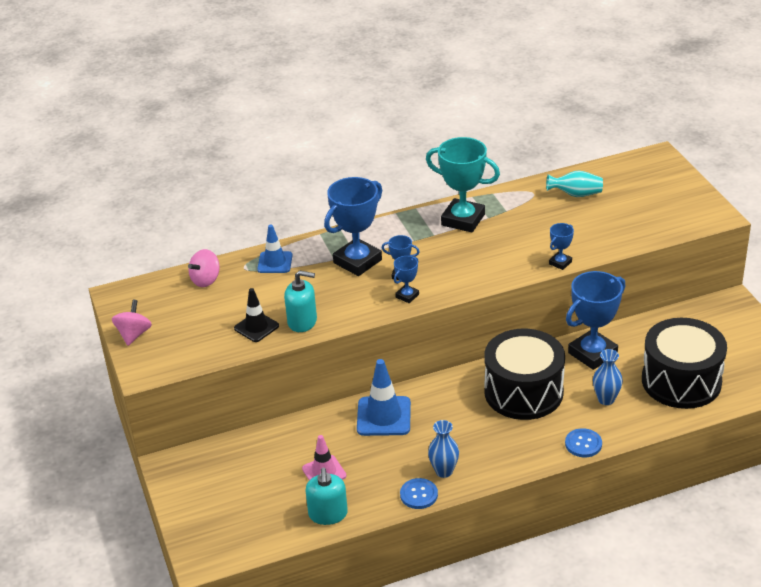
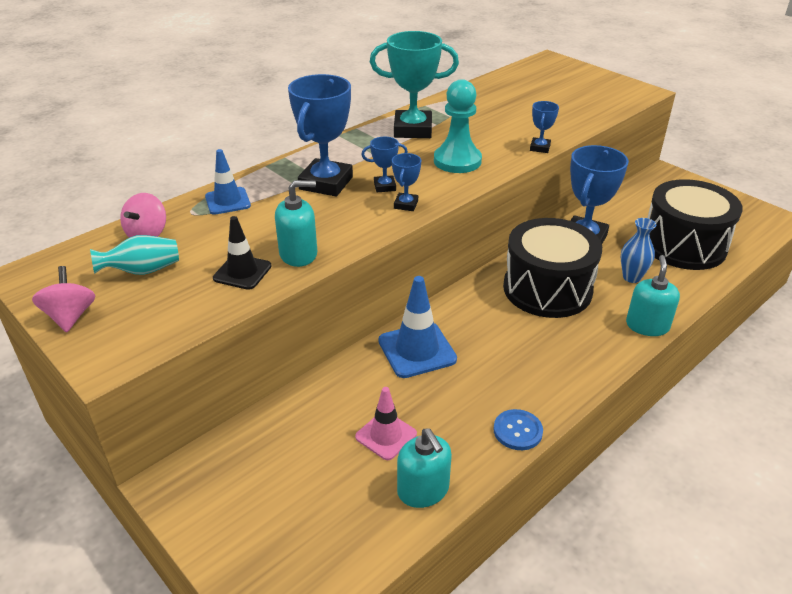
camera: 25 degrees left, 0 degrees up
(444, 471) = (526, 394): blue vase -> none
(478, 262) = (457, 161): none -> turquoise pawn
(576, 194) = (504, 95): turquoise vase -> turquoise vase (142, 271)
(583, 444) = (647, 325): blue button -> turquoise soap dispenser

